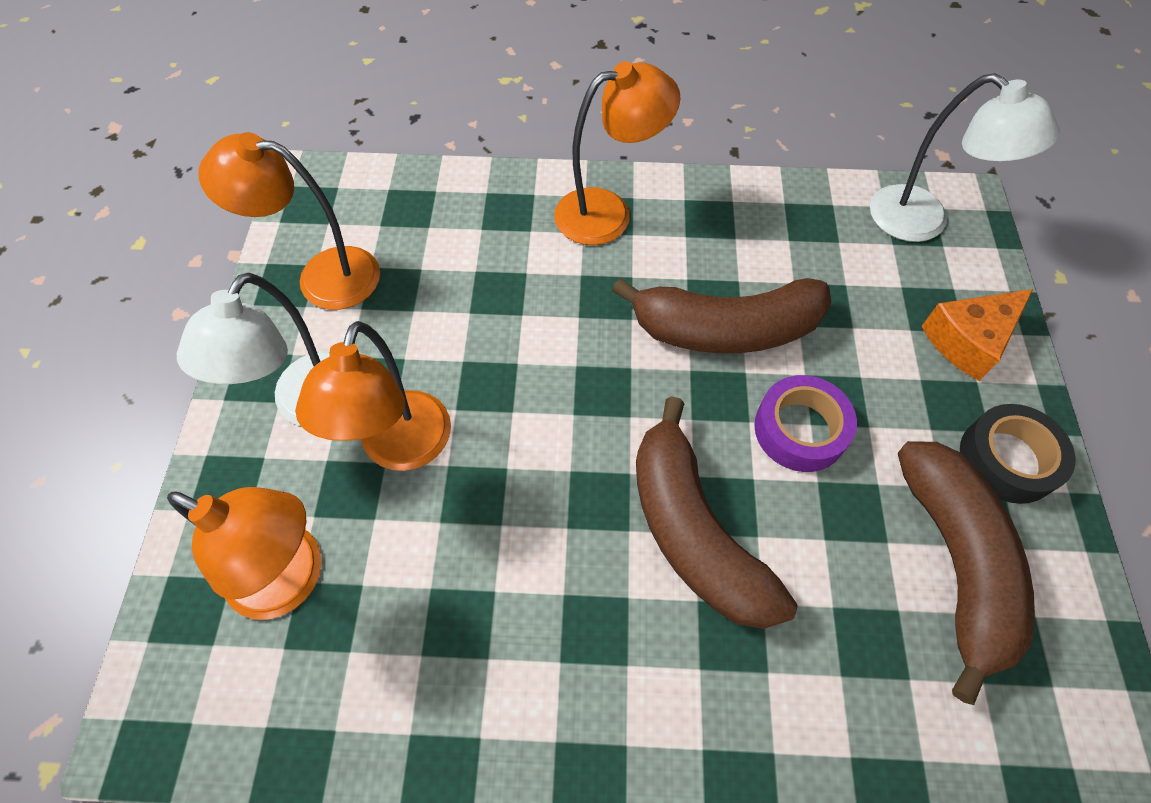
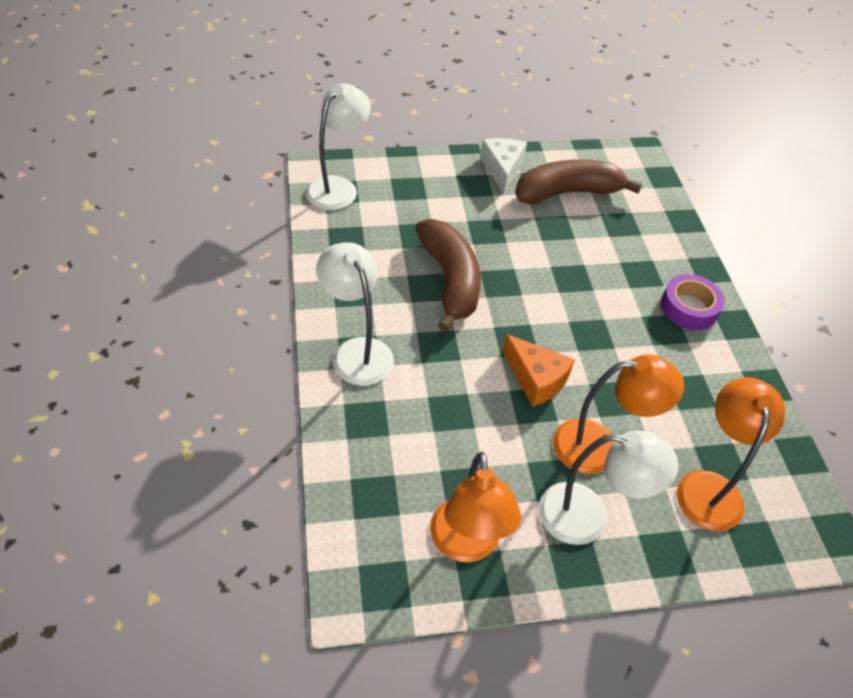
camera: 105 degrees left, 10 degrees down
(608, 212) = (357, 351): orange lamp -> white lamp
(693, 531) = (593, 290): brown banana -> none
(800, 429) = (512, 246): purple tape -> purple tape (689, 308)
(968, 340) = (428, 176): orange cheese -> orange cheese (536, 379)
(1007, 459) = (502, 169): black tape -> white cheese

